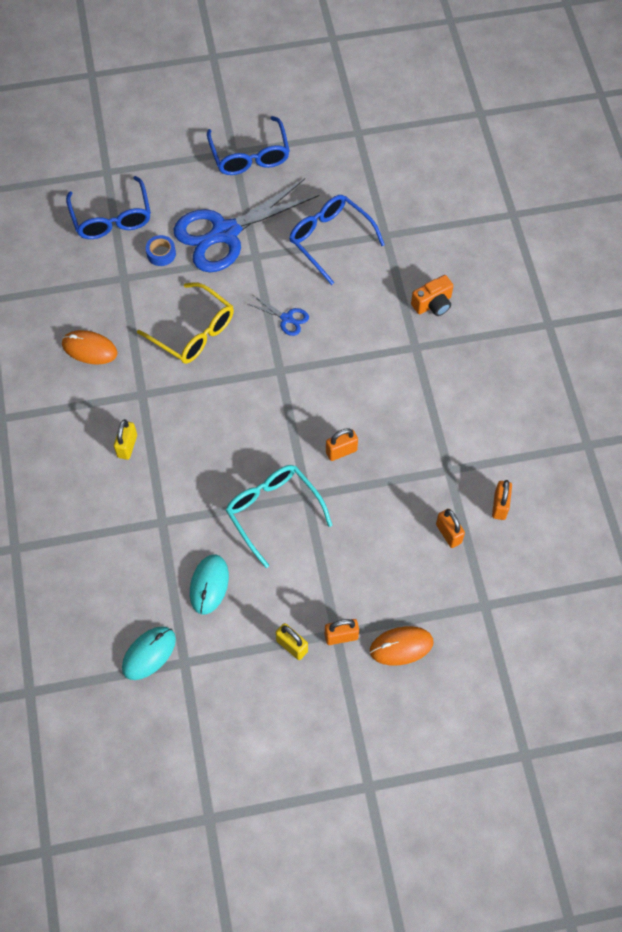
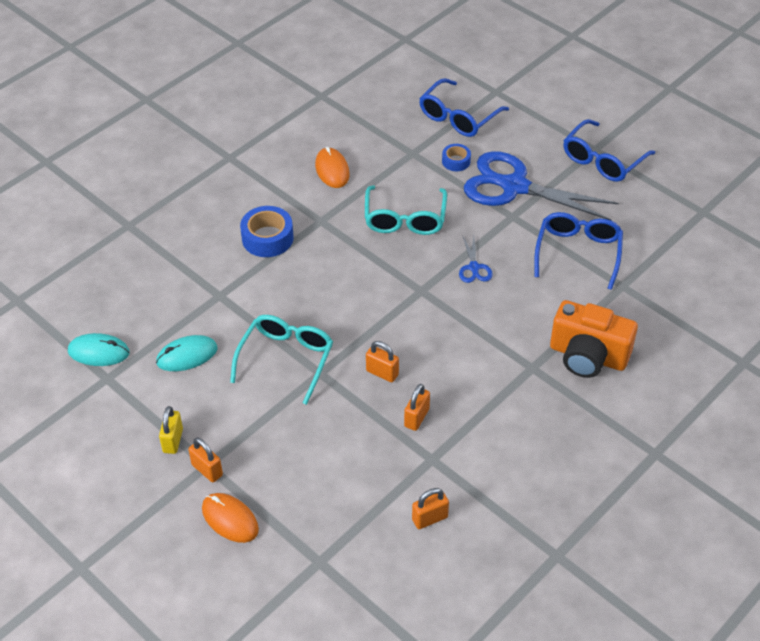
camera: 55 degrees right, 15 degrees down
(127, 446) = (267, 238): yellow padlock -> blue tape
(194, 332) = (405, 219): yellow glasses -> turquoise glasses
(433, 304) = (588, 356): orange camera -> orange camera, size x1.78
(448, 533) = (368, 494): orange padlock -> orange padlock (416, 418)

